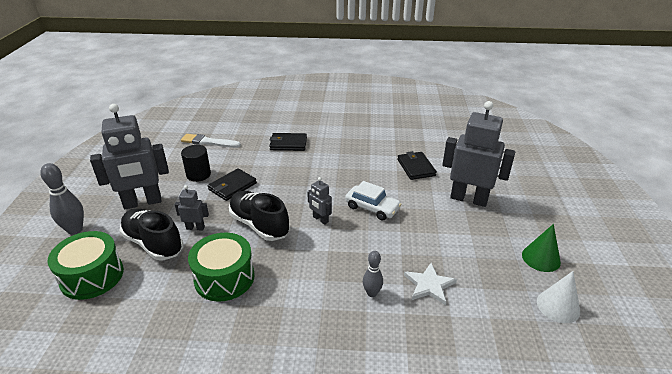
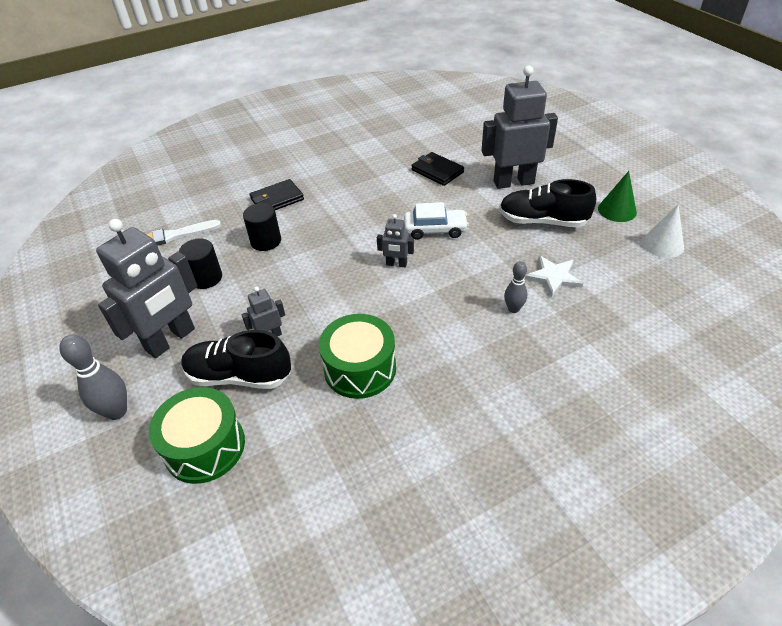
camera: 30 degrees left, 10 degrees up
(232, 186) = (263, 273): black wallet -> none
(254, 167) = (266, 241): none -> black cylinder
(259, 225) = (339, 299): black shoe -> black shoe (542, 221)

